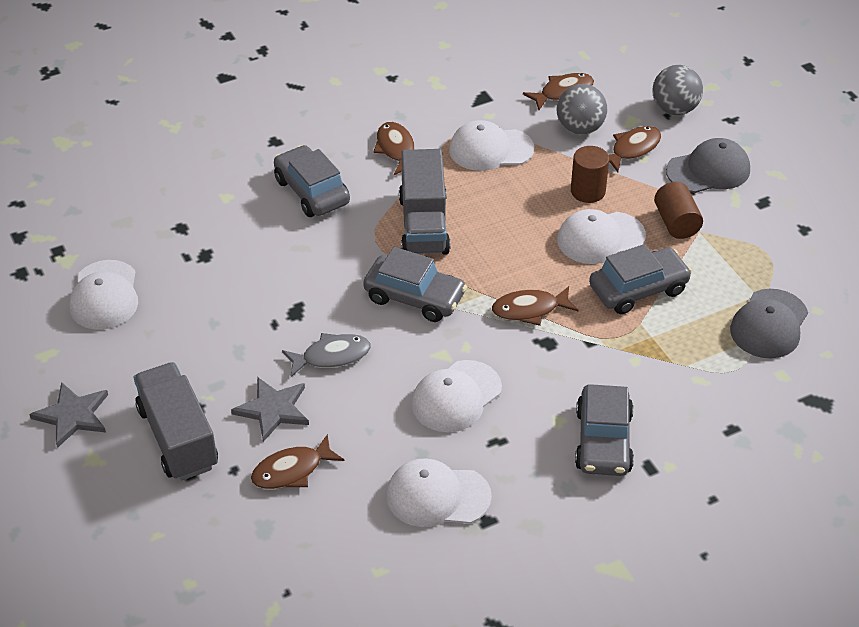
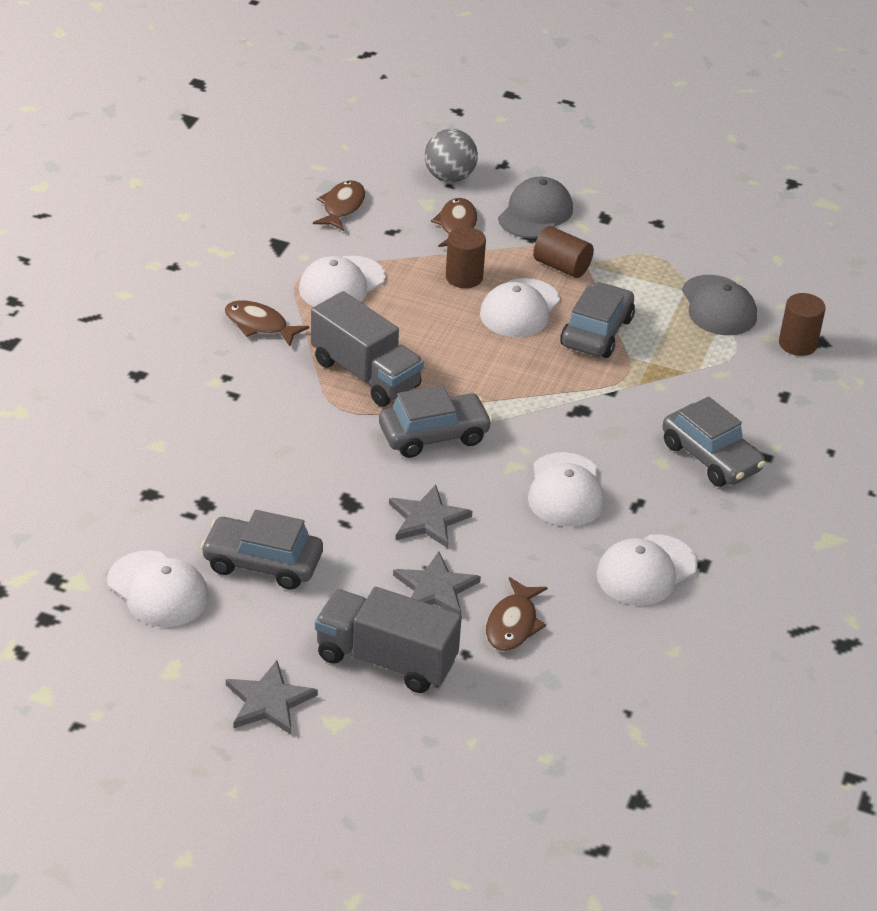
camera: 45 degrees left, 5 degrees down
(312, 191) = (231, 399): grey car -> grey car (262, 563)
(332, 356) = (428, 519): grey fish -> grey star
(529, 310) = (536, 393): brown fish -> none
(580, 128) = (393, 230): grey ball -> none
(799, 394) = (797, 344): none -> brown cylinder

